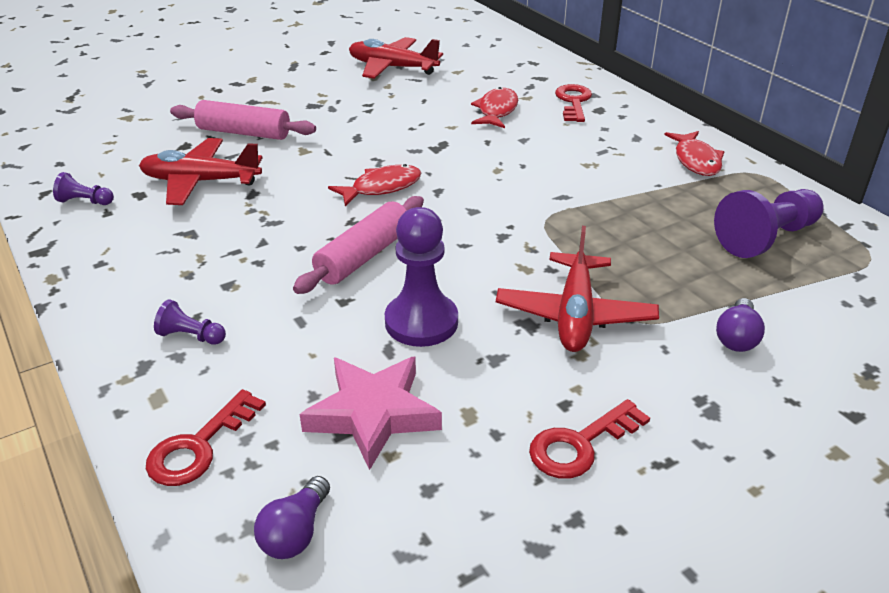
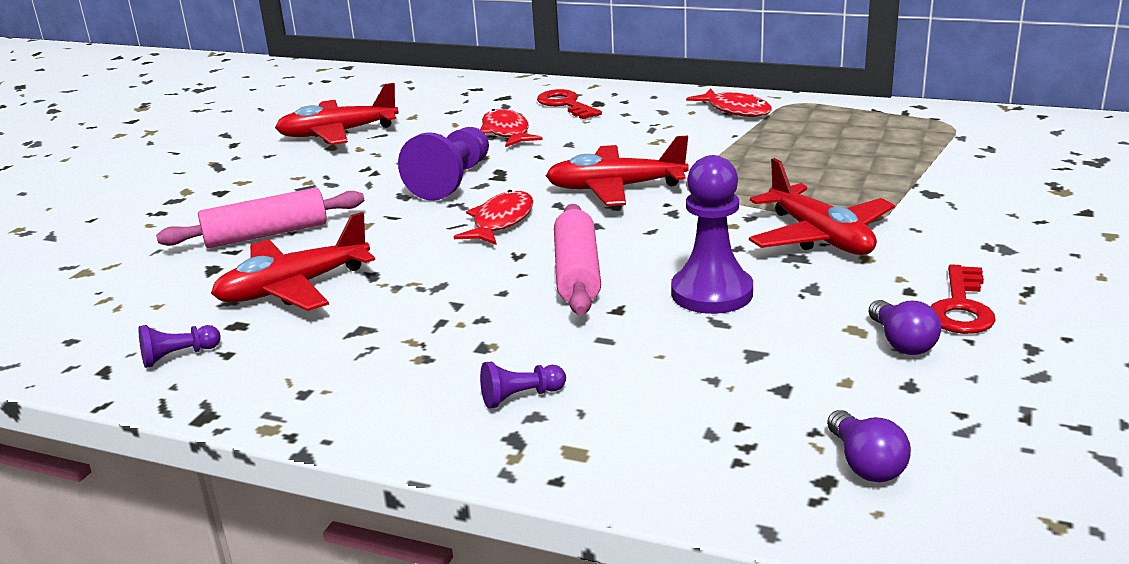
camera: 35 degrees left, 10 degrees down
(199, 446) = (680, 460): red key -> none
(373, 414) = (785, 366): pink star -> none
(495, 194) = (615, 188): none -> red plane
(737, 337) = (949, 202): purple light bulb -> purple light bulb (901, 343)
(766, 238) = (868, 139): purple pawn -> purple pawn (452, 180)

